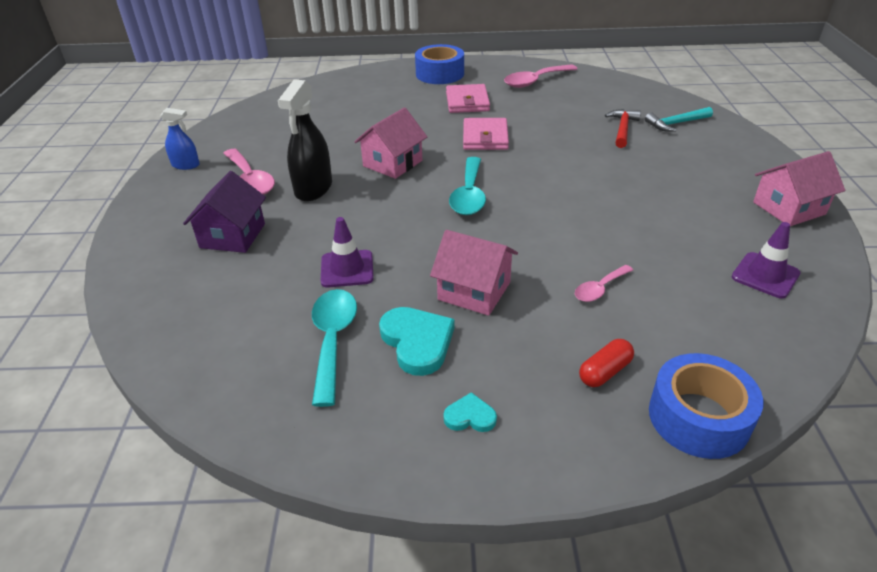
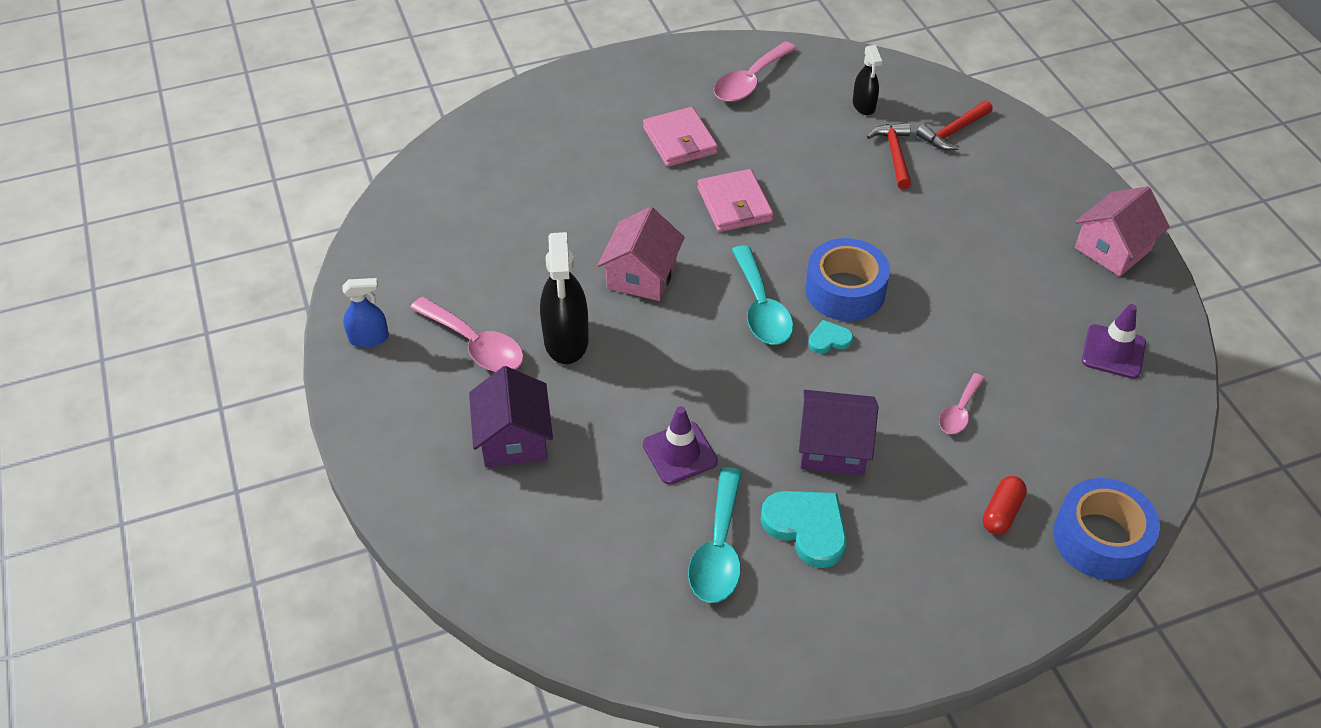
camera: 20 degrees left, 10 degrees up
(333, 340) = (718, 549): turquoise spoon -> turquoise spoon turned 150 degrees counterclockwise
(440, 74) = (614, 90): blue tape -> blue tape (845, 291)
(470, 416) = (899, 597): turquoise heart -> turquoise heart (829, 339)
(474, 291) = (833, 447): pink house -> purple house
(612, 102) = (864, 105): none -> black spray bottle
(676, 124) = (953, 132): turquoise hammer -> red hammer

